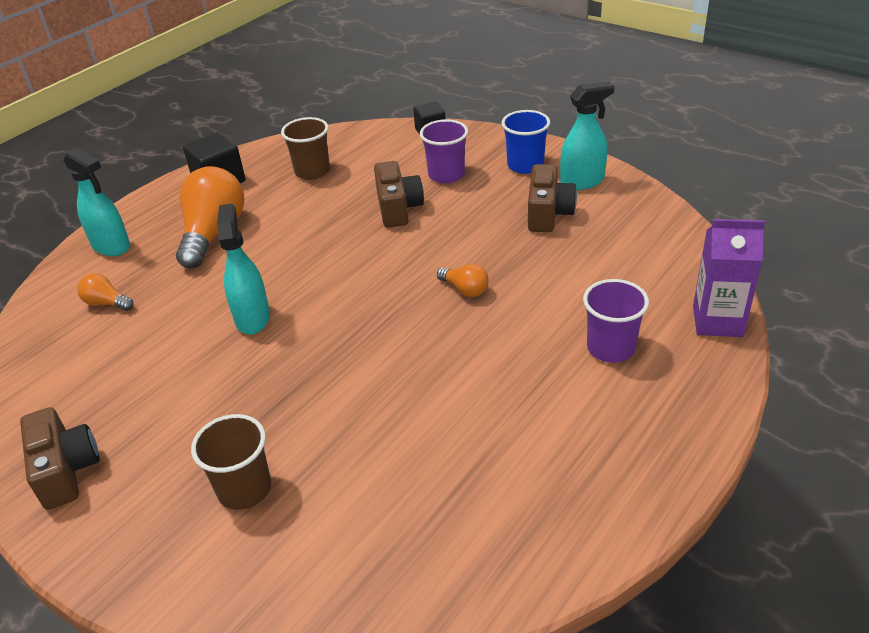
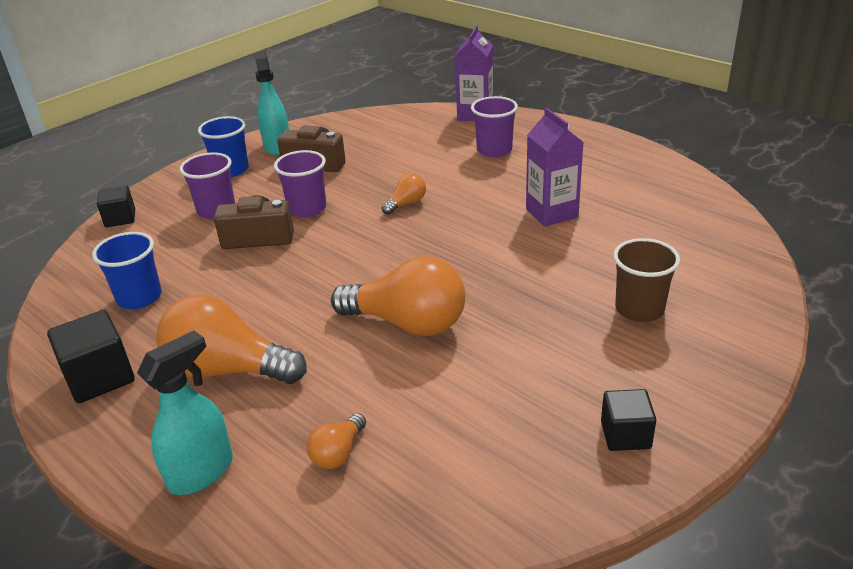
camera: 85 degrees left, 5 degrees down
(66, 470) = (625, 435): brown camera -> black cube
(252, 318) = (408, 323): turquoise spray bottle -> orange light bulb
(312, 171) = (139, 297): brown cup -> blue cup
(449, 410) = (551, 213): none -> purple carton
(452, 225) = (307, 208): none -> purple cup

